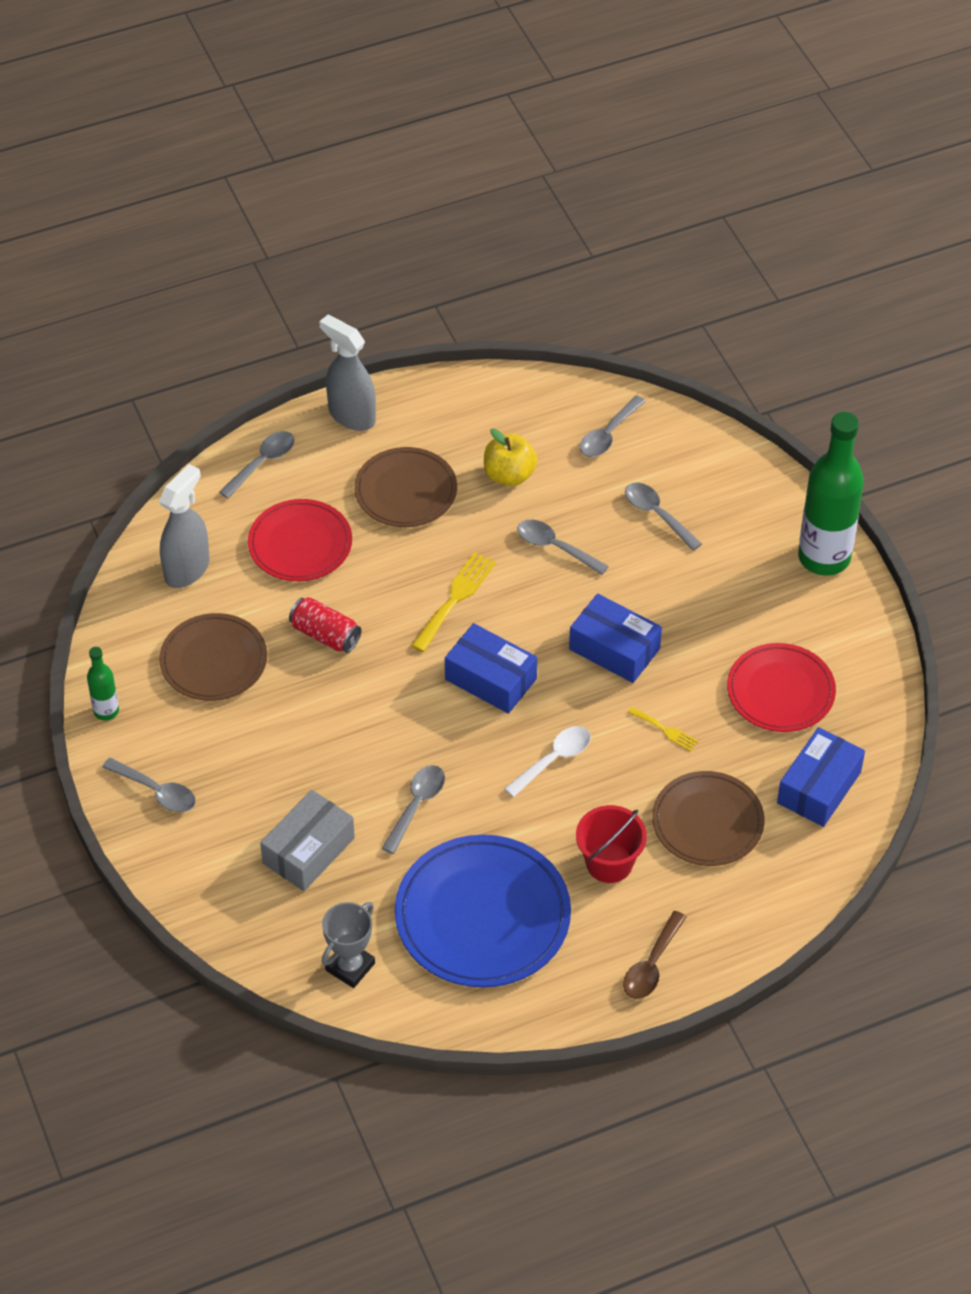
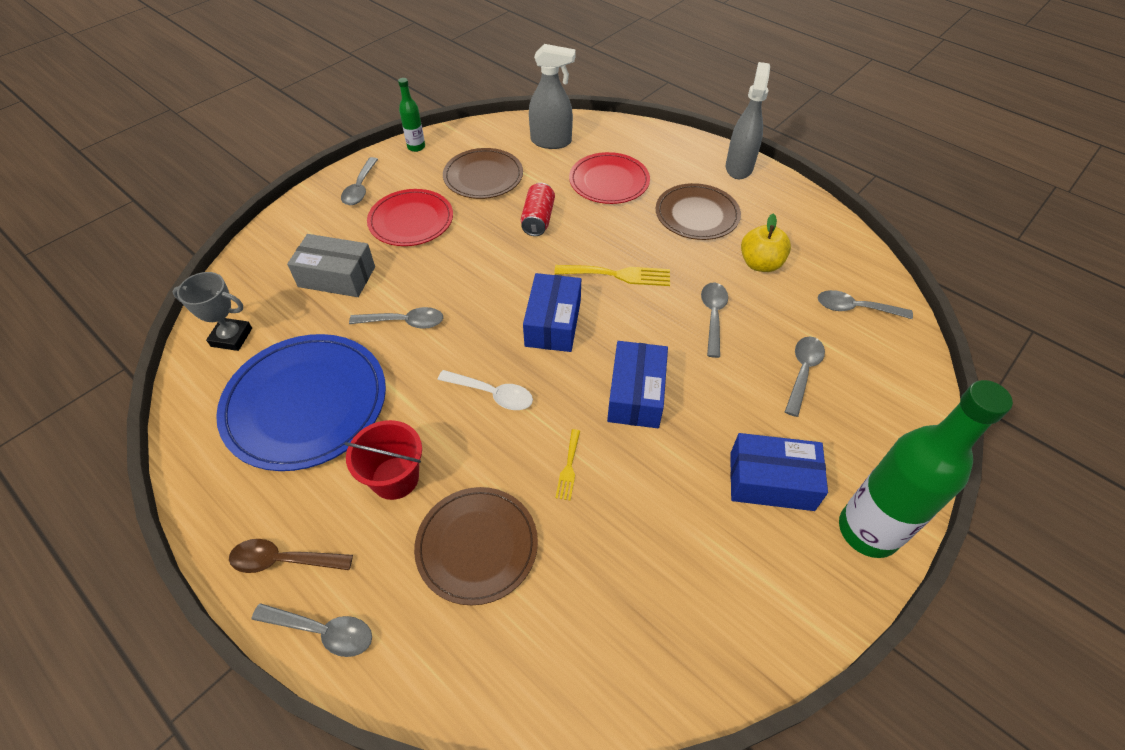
camera: 65 degrees right, 0 degrees up
(262, 463) = (663, 143): grey spoon -> grey spoon (323, 631)
(780, 691) = (674, 553): red plate -> red plate (411, 221)
(819, 787) = (571, 644): blue box -> blue box (771, 481)

